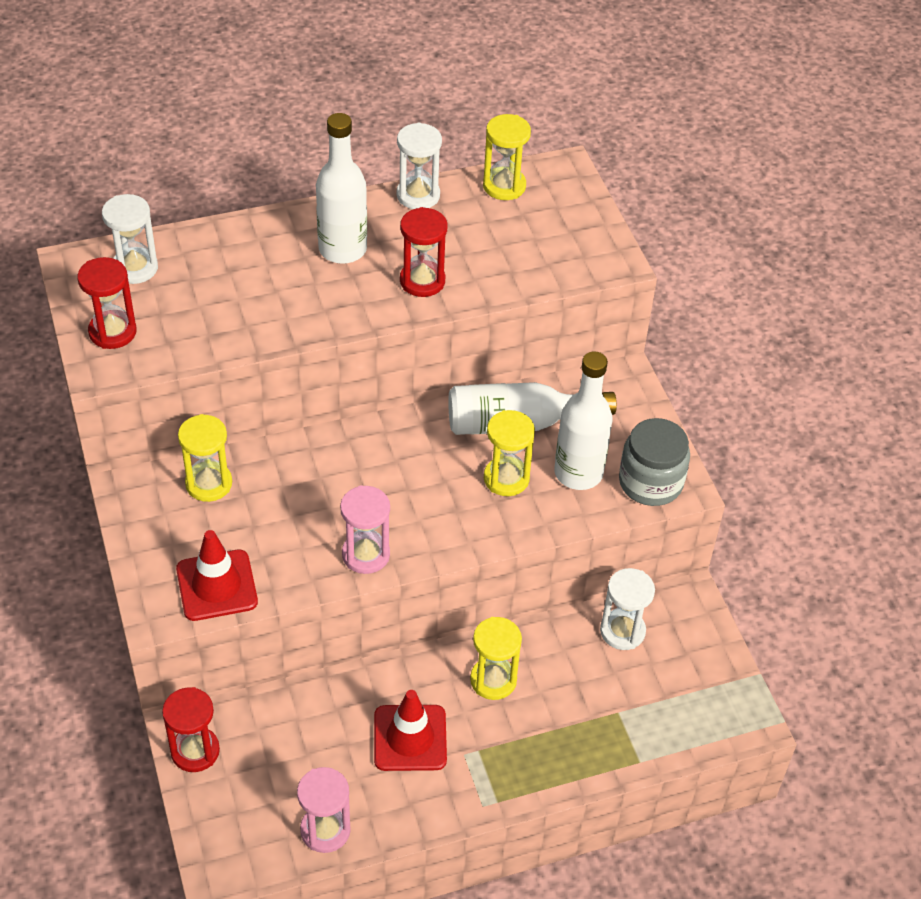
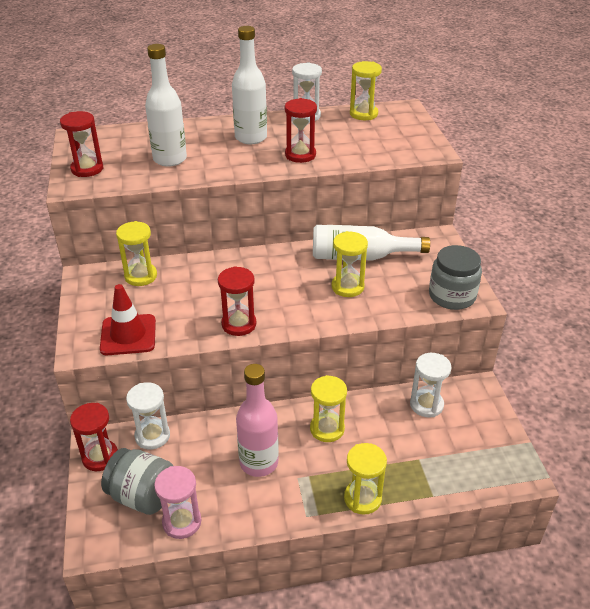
camera: 10 degrees right, 10 degrees down
(135, 268) = (113, 140): white hourglass -> white hourglass (152, 436)
(266, 800) = (142, 496): none -> grey jar
(366, 554) = (239, 324): pink hourglass -> red hourglass
(410, 738) = (259, 462): red traffic cone -> pink bottle
(551, 774) = (362, 498): none -> yellow hourglass
(578, 473) = (400, 287): white bottle -> white bottle (170, 159)

